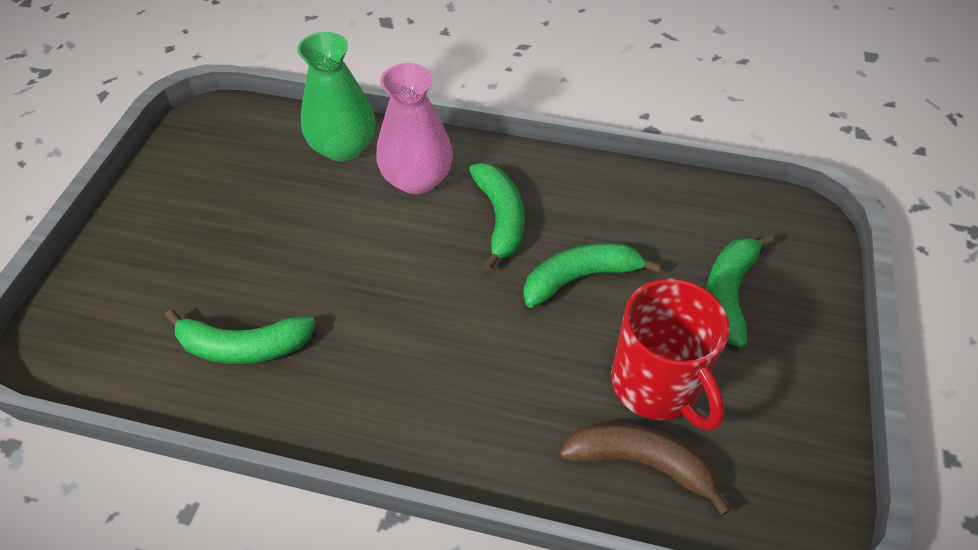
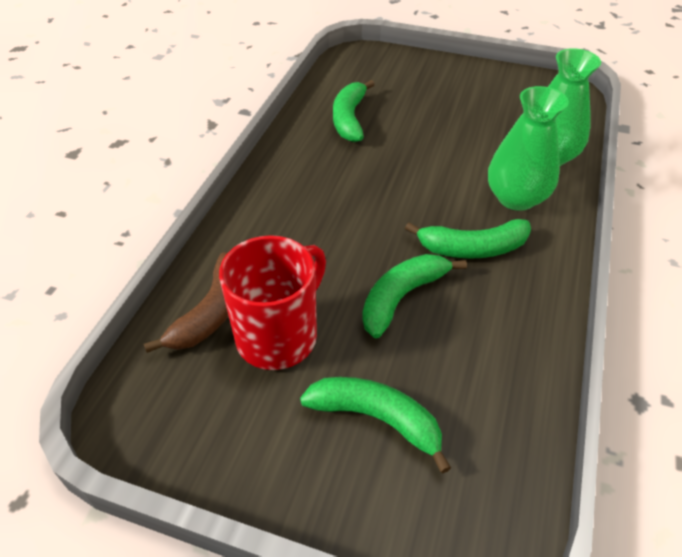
camera: 95 degrees right, 5 degrees down
(417, 179) = (516, 198): pink vase -> green vase
(580, 278) = (402, 297): green banana -> green banana turned 120 degrees counterclockwise
(657, 385) = (279, 336): red mug -> red mug turned 150 degrees clockwise

